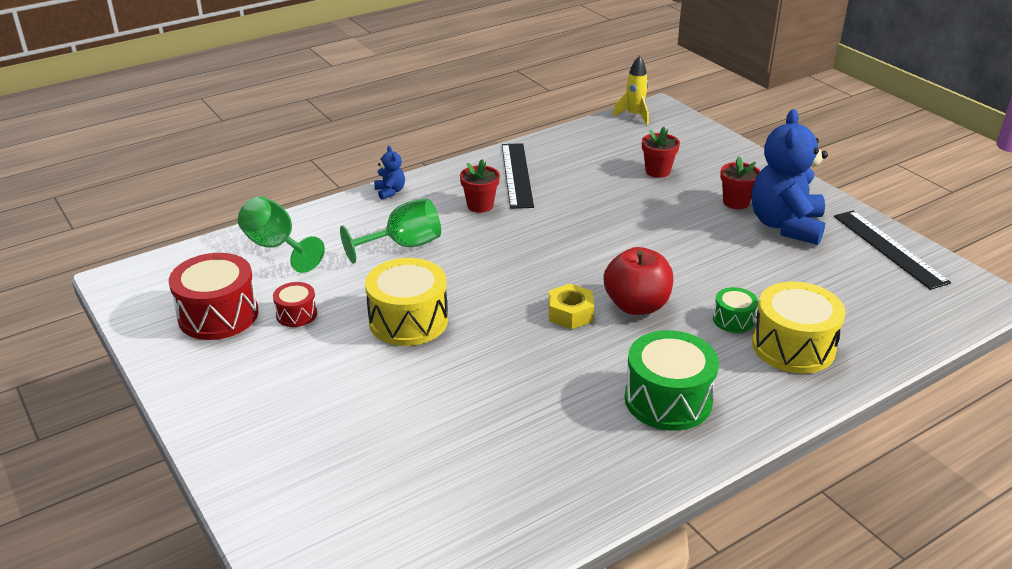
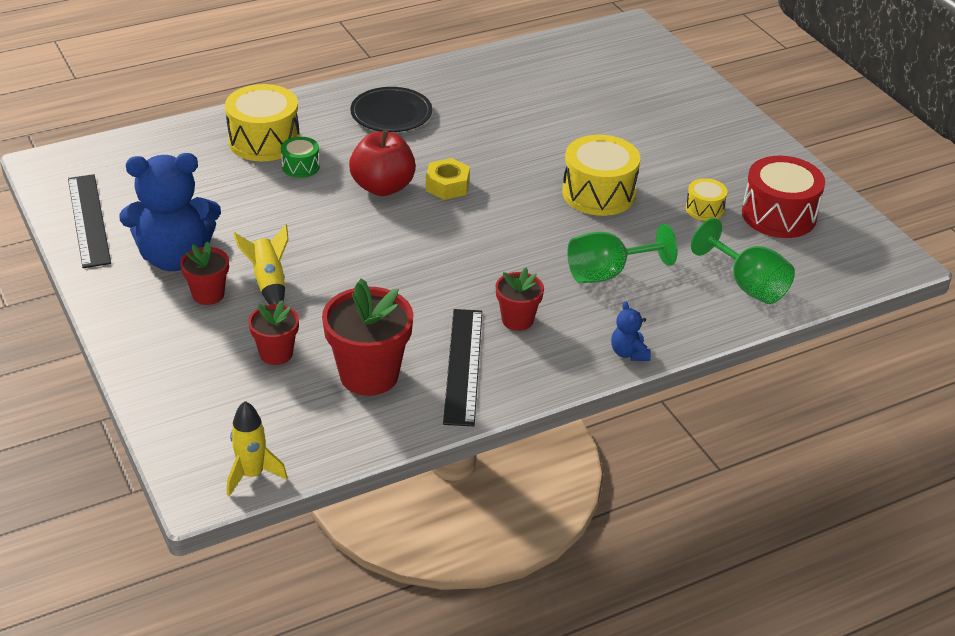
camera: 175 degrees left, 5 degrees up
(296, 314) = (704, 209): red drum -> yellow drum
(584, 165) = (369, 375): none -> red flower pot
(668, 400) = (391, 114): green drum -> black plate
(693, 214) = (268, 283): none -> yellow rocket
(785, 225) = (175, 257): blue teddy bear -> blue teddy bear turned 60 degrees clockwise

